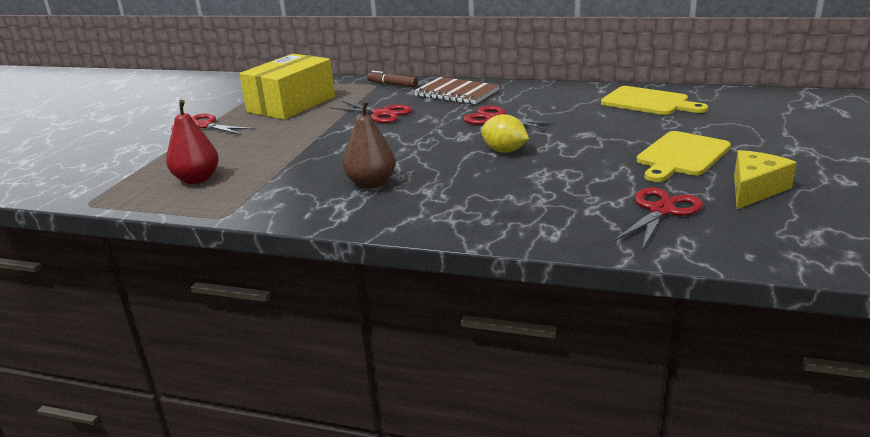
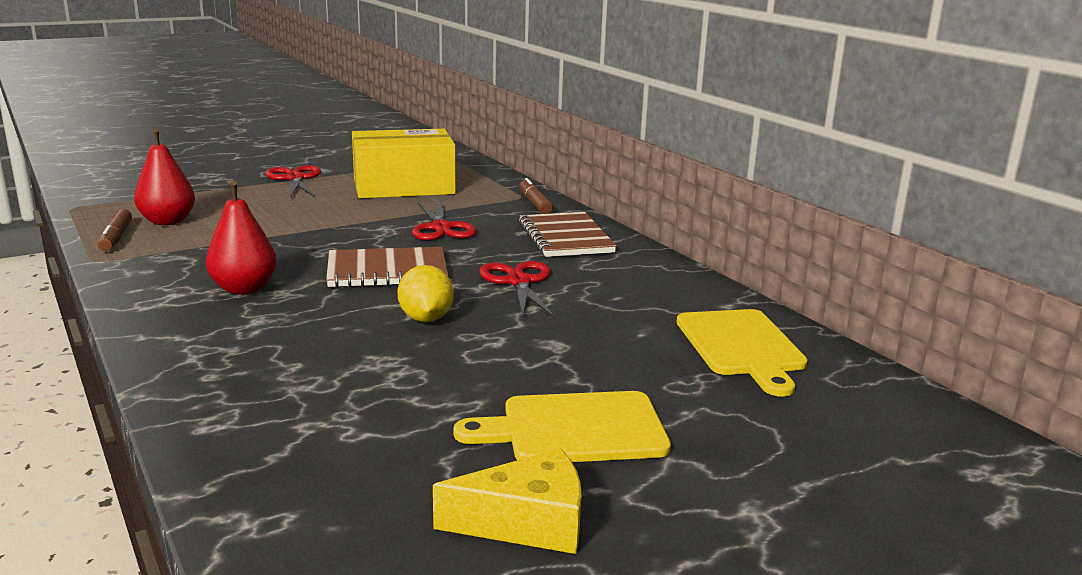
camera: 40 degrees right, 5 degrees down
(192, 201) = (116, 238): none -> brown marker
(371, 183) = (244, 289): brown pear -> red pear
(419, 142) = (387, 271): none -> brown notebook
(661, 210) = (361, 472): red scissors -> none

